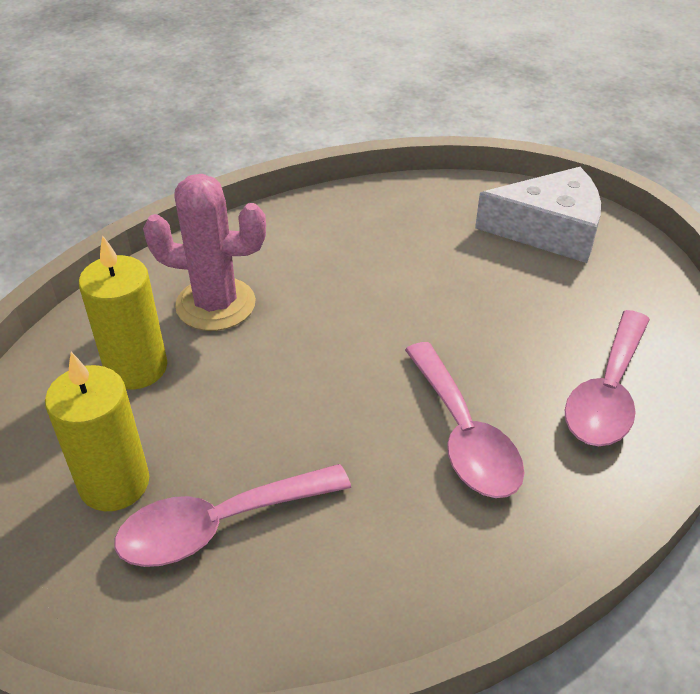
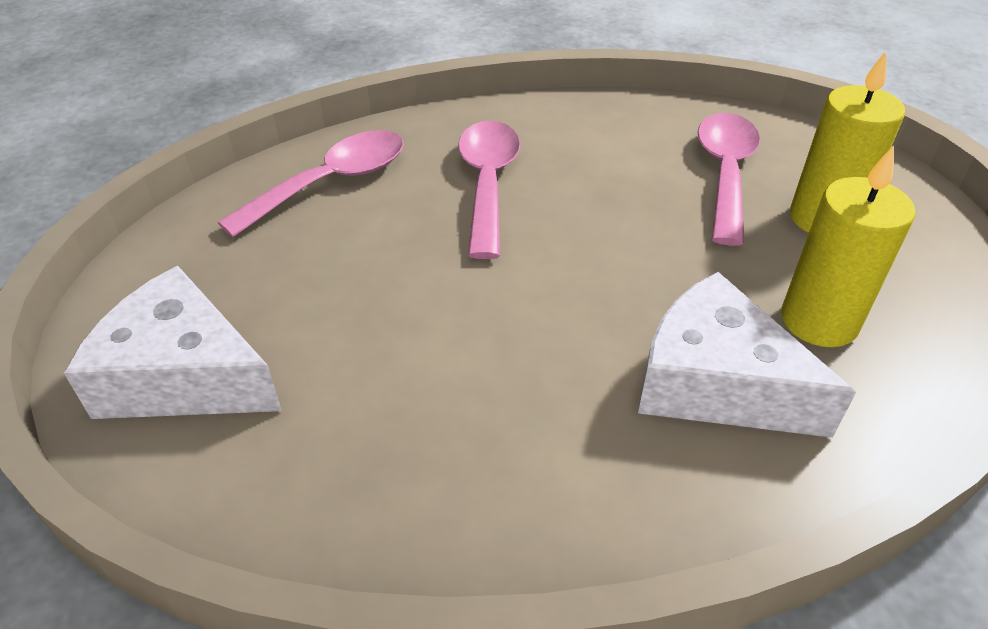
camera: 160 degrees left, 0 degrees up
(215, 304) = (716, 383): pink cactus -> white cheese
(218, 525) = (725, 173): pink spoon -> pink spoon turned 75 degrees counterclockwise

